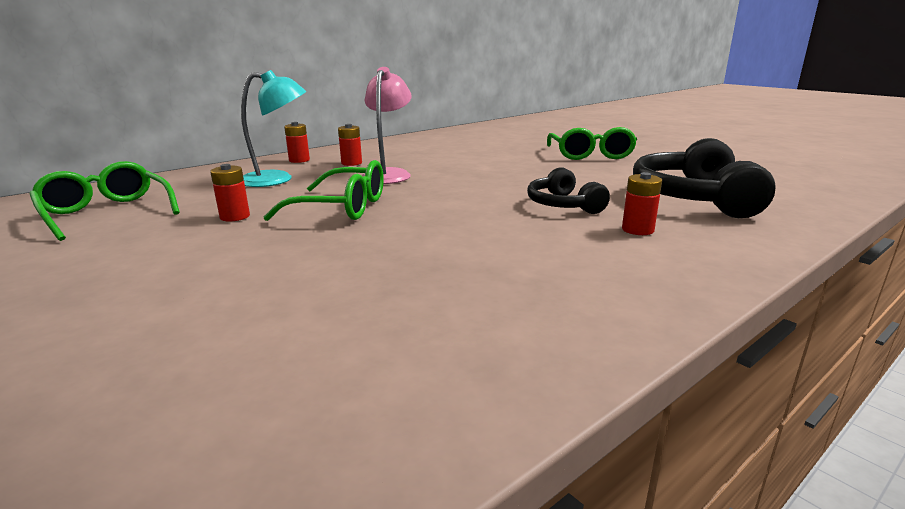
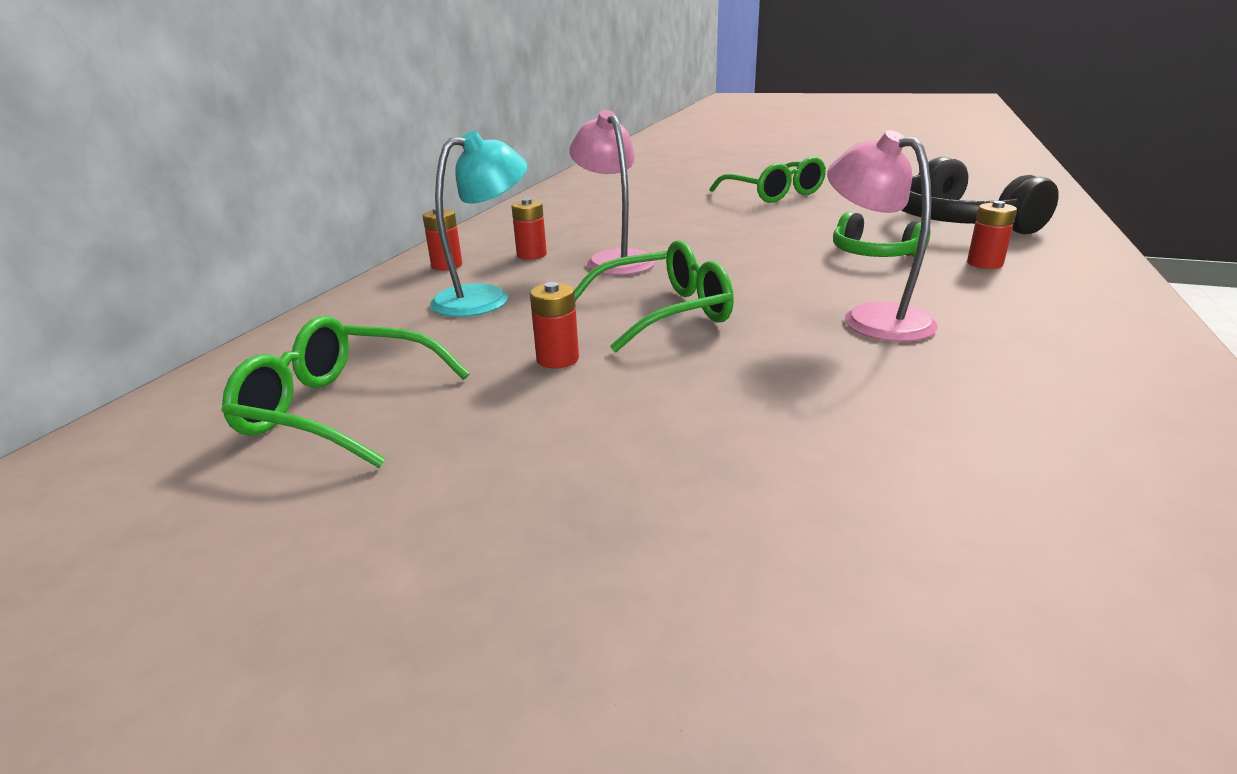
camera: 30 degrees left, 5 degrees up
(456, 242) = (872, 317): none -> pink lamp
(563, 205) = (873, 254): black headphones -> green headphones

